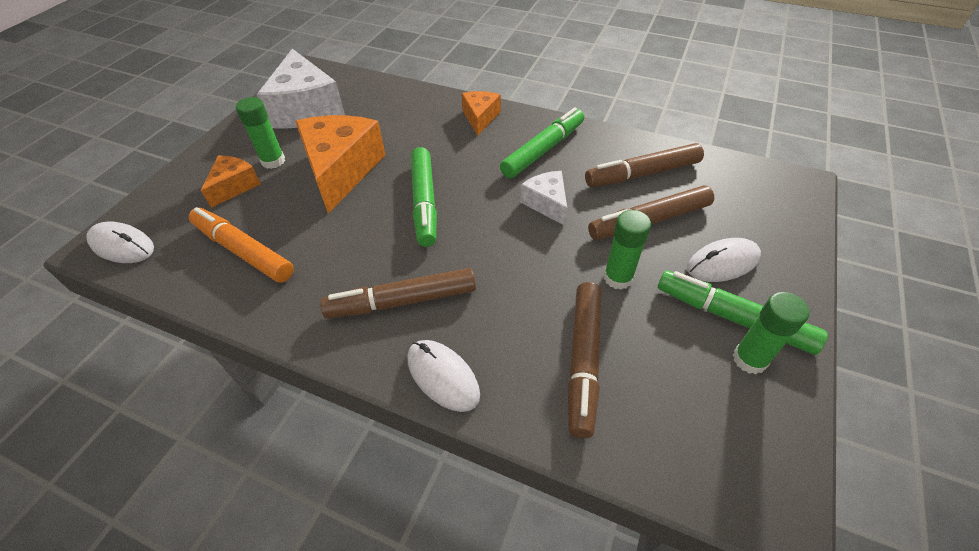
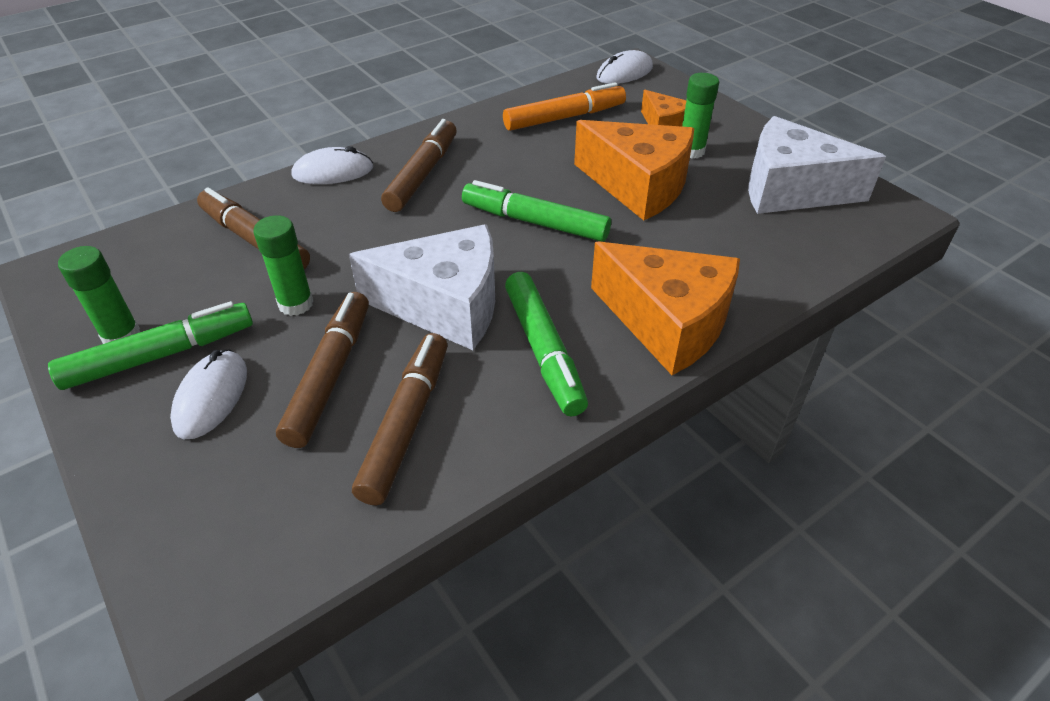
camera: 120 degrees right, 5 degrees down
(480, 118) = (667, 323): orange cheese -> orange cheese, size x1.89
(547, 203) = (445, 306): white cheese -> white cheese, size x1.89

